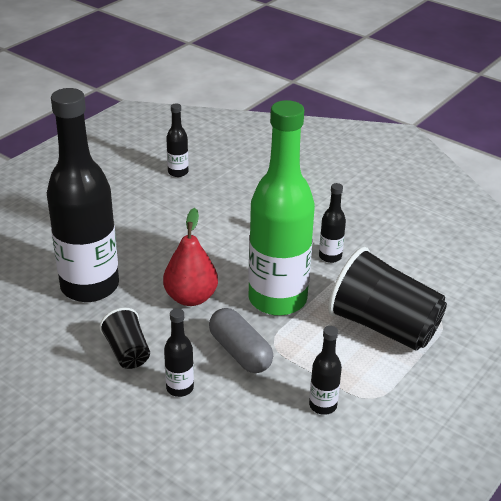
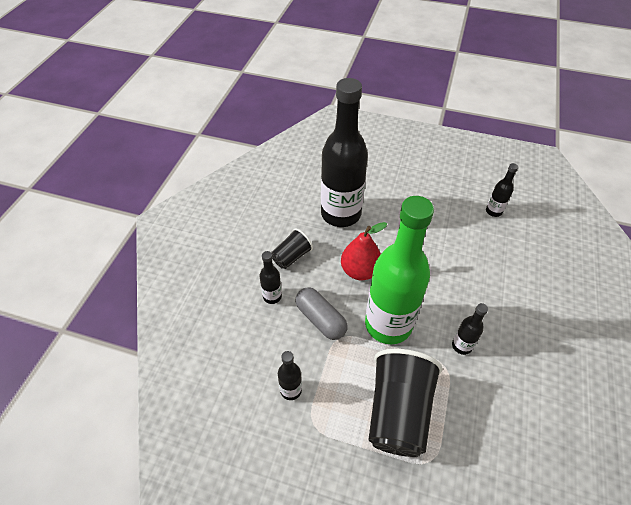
camera: 70 degrees right, 15 degrees up
(240, 352) = (320, 319): grey capsule -> grey capsule turned 75 degrees counterclockwise

